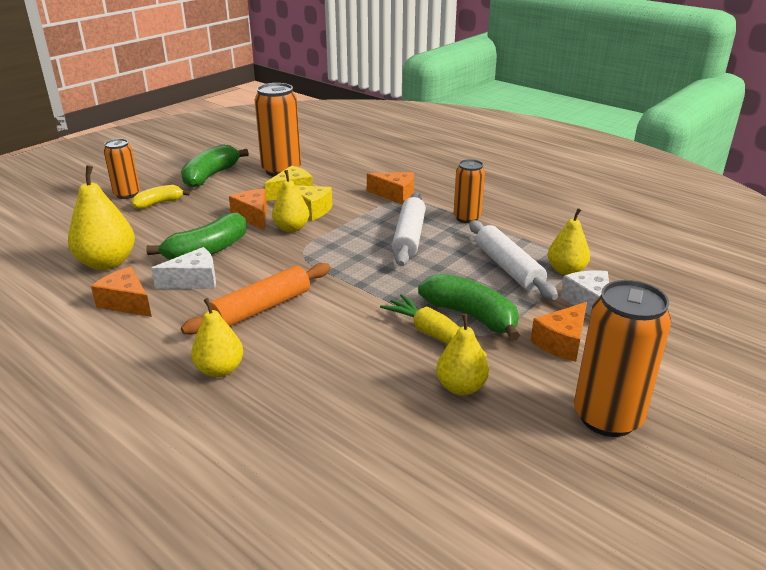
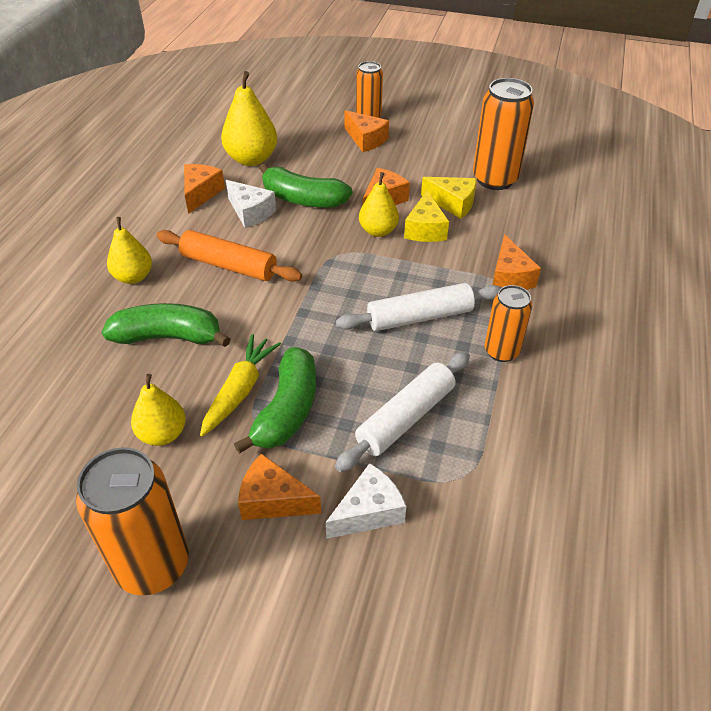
camera: 65 degrees right, 15 degrees up
(159, 203) = (366, 140): yellow banana -> orange cheese
(211, 176) = (443, 144): green banana -> green banana (168, 337)
(566, 271) = (434, 475): yellow pear -> none

